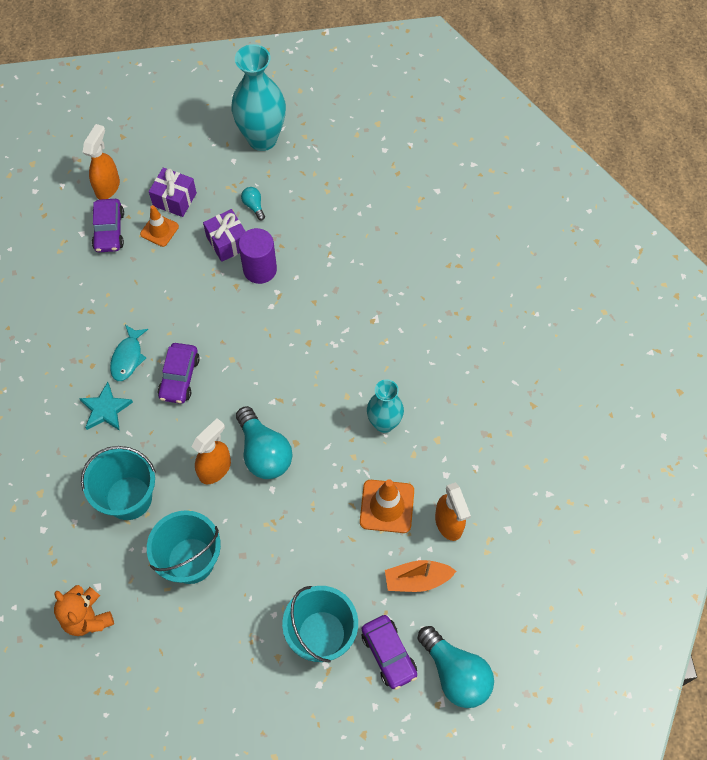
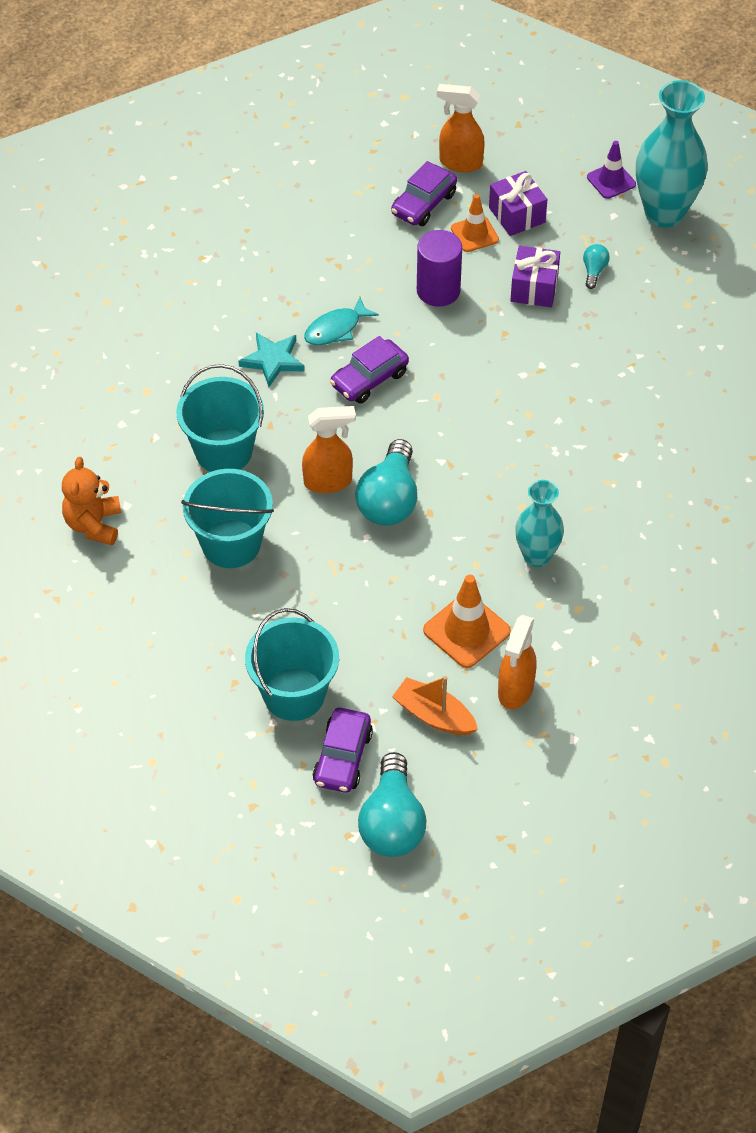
camera: 40 degrees right, 10 degrees down
(108, 187) = (460, 162): orange spray bottle -> orange spray bottle turned 135 degrees counterclockwise
(212, 138) = (611, 181): none -> purple traffic cone
(260, 269) = (543, 333): purple cylinder -> purple cylinder (438, 290)

